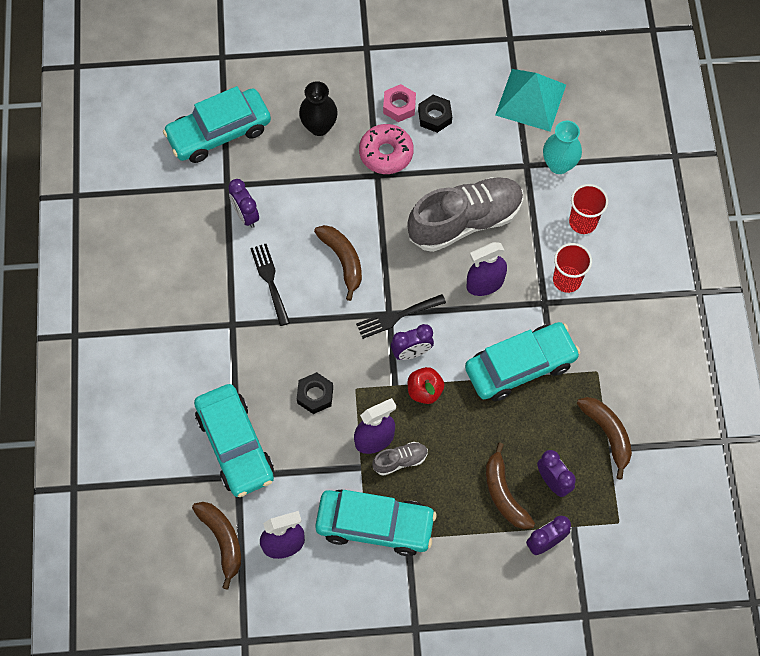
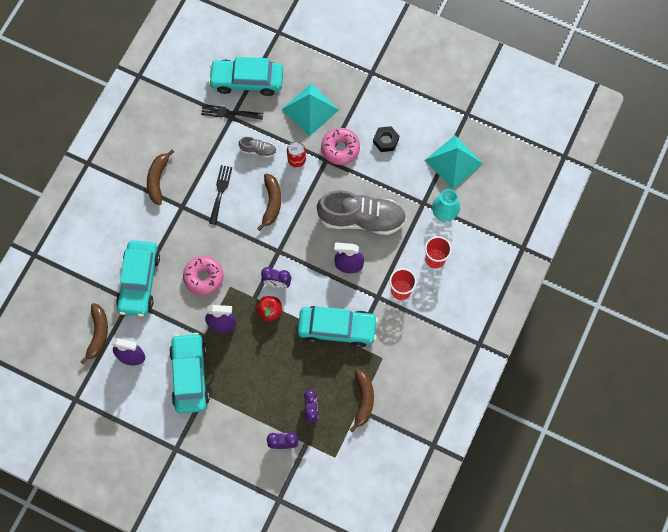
camera: 30 degrees right, 5 degrees up
(245, 215) = (231, 142): purple clock -> none
(315, 395) = (204, 277): black nut -> pink donut
(319, 126) = (310, 109): black vase -> turquoise pyramid
(341, 194) = (296, 160): none -> red can
(375, 525) = (190, 375): turquoise car -> turquoise car turned 135 degrees counterclockwise
(397, 317) = (282, 256): black fork -> black fork (229, 112)
(399, 106) = (368, 122): pink nut -> none
(400, 460) = (229, 345): grey shoe -> grey shoe (258, 150)
(504, 494) = (277, 400): brown banana -> brown banana (158, 179)

